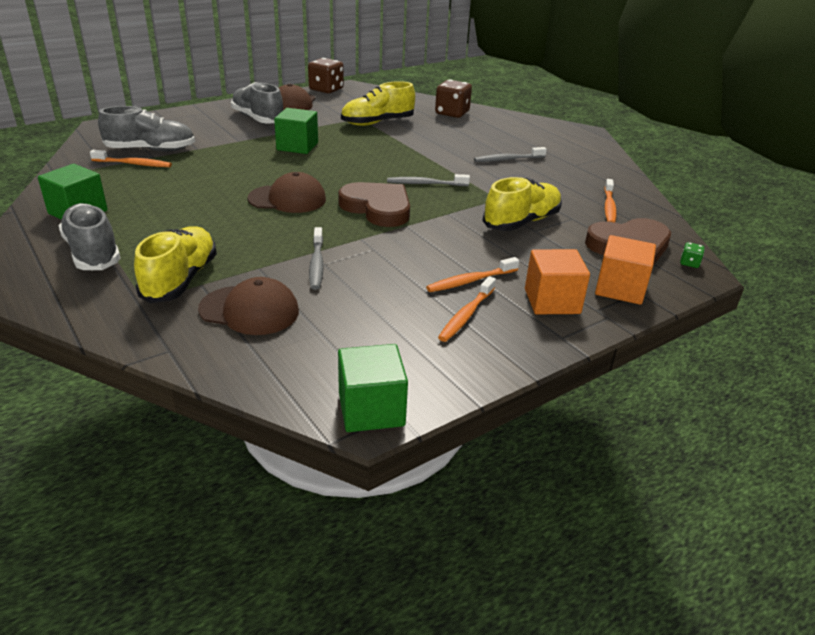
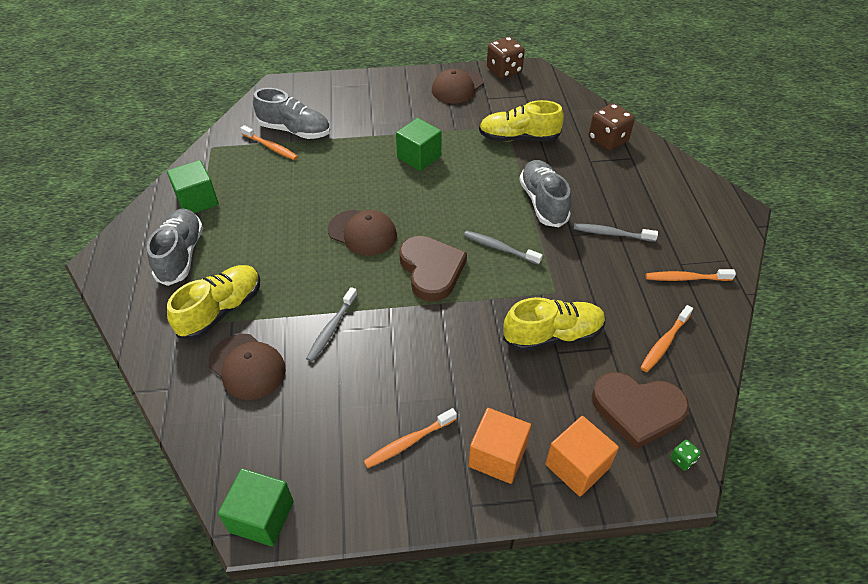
camera: 30 degrees right, 15 degrees up
(258, 119) = (410, 105): grey shoe -> grey shoe (543, 202)
(470, 281) = (444, 400): orange toothbrush -> orange toothbrush (686, 278)

